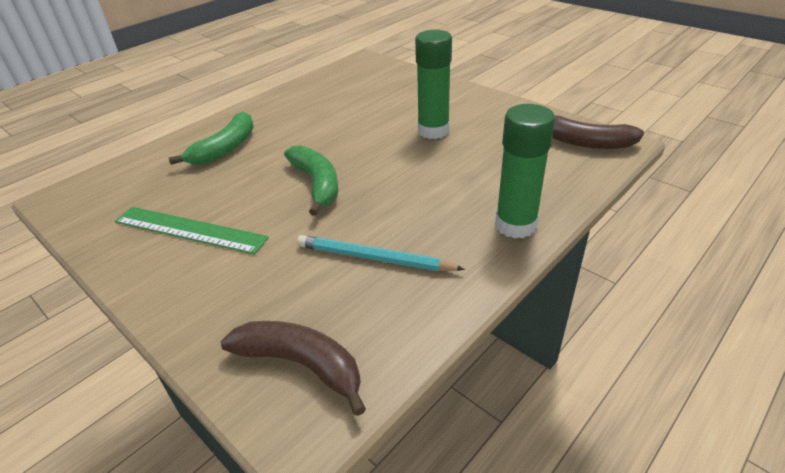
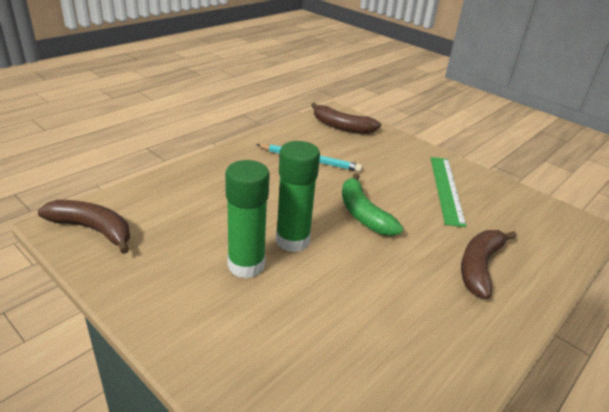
camera: 175 degrees right, 5 degrees down
(189, 230) = (446, 189): green ruler -> green ruler turned 75 degrees clockwise
(225, 148) = (479, 267): green banana -> brown banana
(515, 225) = (210, 168): green glue stick -> green glue stick (292, 240)

